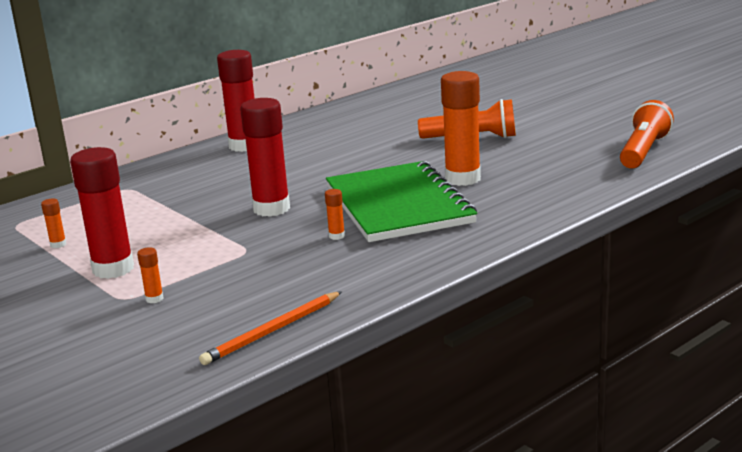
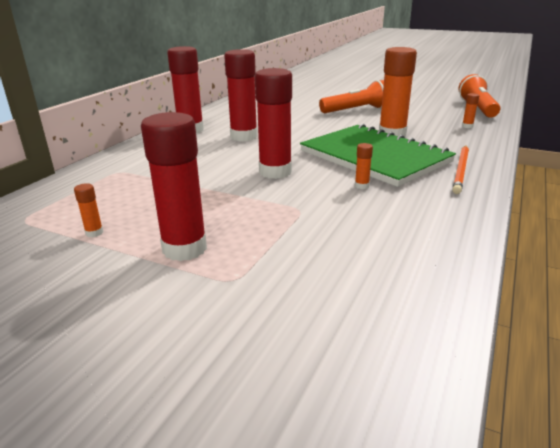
camera: 25 degrees left, 5 degrees up
(154, 299) = (268, 274): orange glue stick -> orange glue stick (467, 126)
(272, 331) = (436, 285): orange pencil -> orange pencil (461, 170)
(291, 161) = (244, 137): none -> red glue stick

